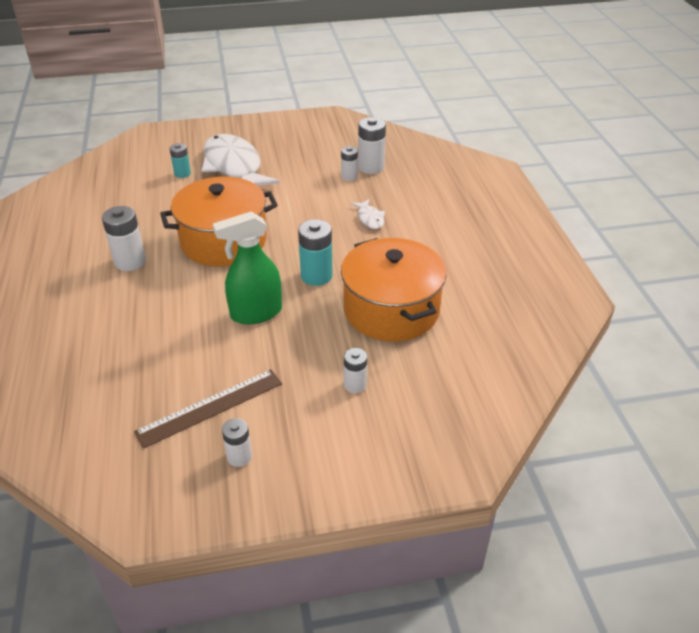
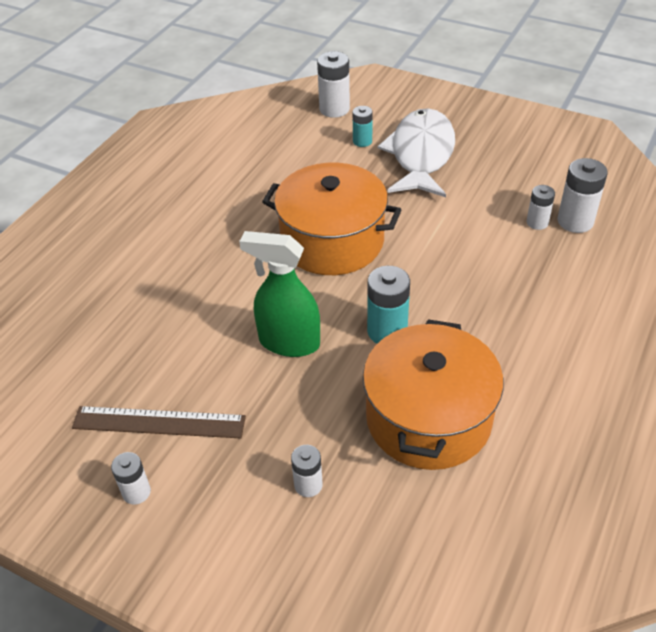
camera: 40 degrees right, 5 degrees up
(130, 261) = (229, 222): white battery -> white battery (334, 109)
(370, 218) = (511, 289): white fish -> none

